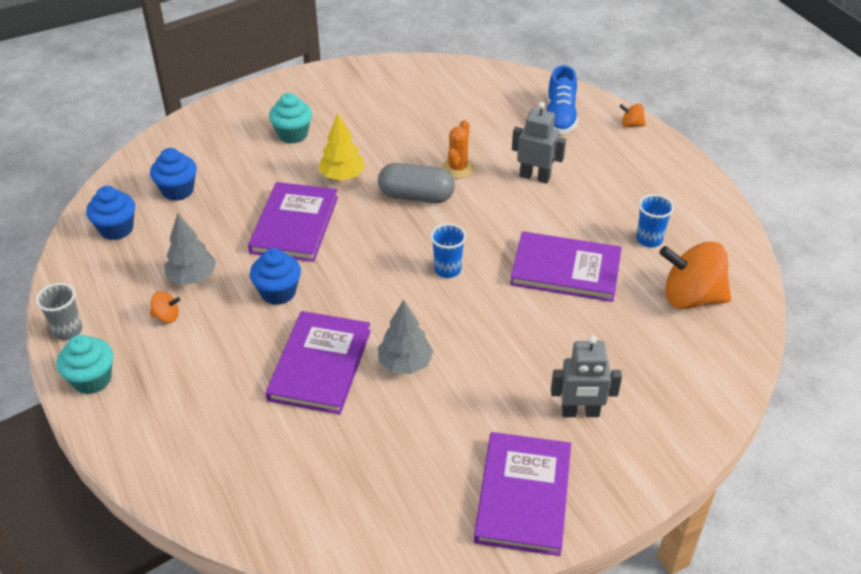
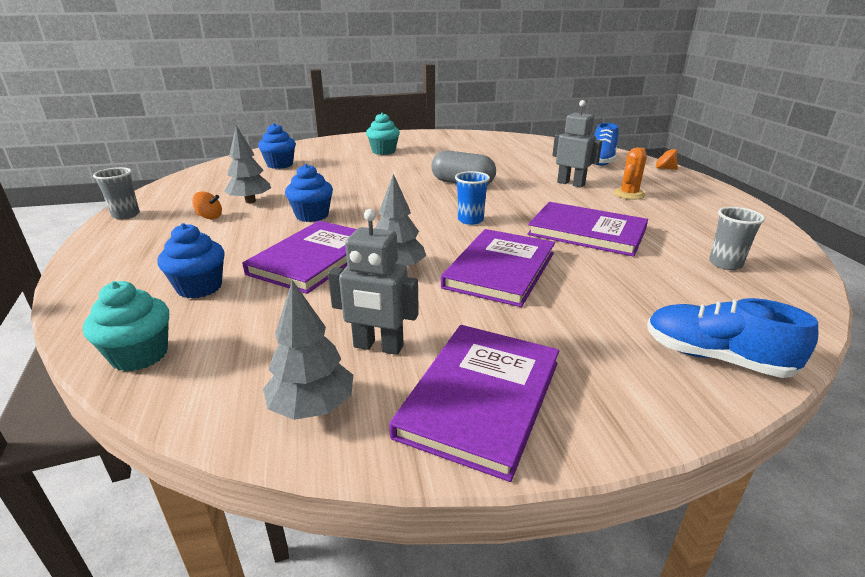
camera: 15 degrees right, 15 degrees down
(92, 379) = (111, 242): turquoise cupcake -> turquoise cupcake (140, 355)
(116, 229) = (219, 175): blue cupcake -> blue cupcake (199, 287)
(294, 225) = (353, 186): purple book -> purple book (500, 270)
(342, 176) = (408, 170): yellow tree -> none
(409, 530) = (312, 407): none -> grey tree
(458, 168) = (504, 174): orange cactus -> orange cactus (629, 194)
(580, 412) = (579, 332): grey robot -> grey robot (378, 347)
(649, 239) = (677, 224): blue cup -> none
(681, 419) = (715, 358): none -> blue shoe
(691, 297) = (725, 264): orange spinning top -> grey cup

